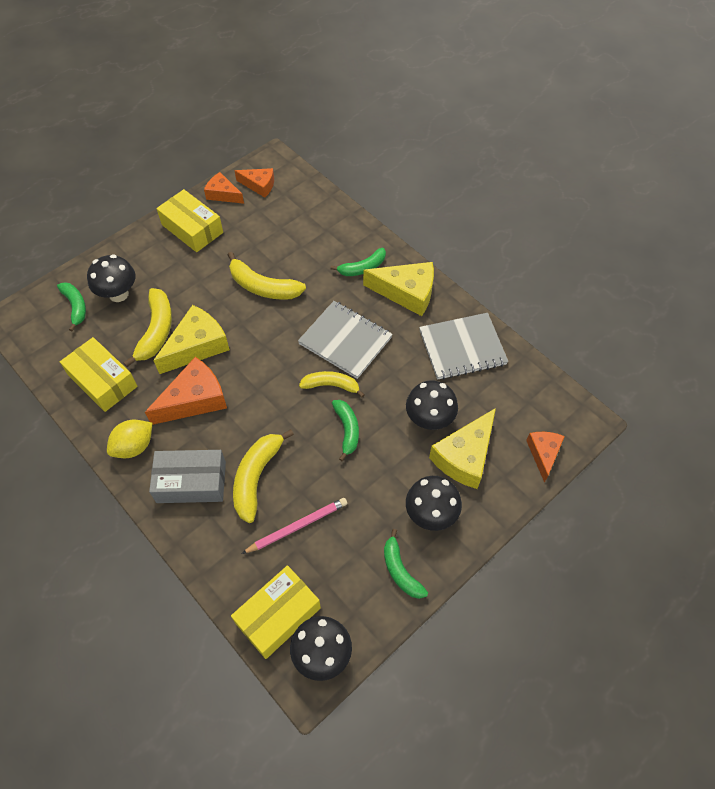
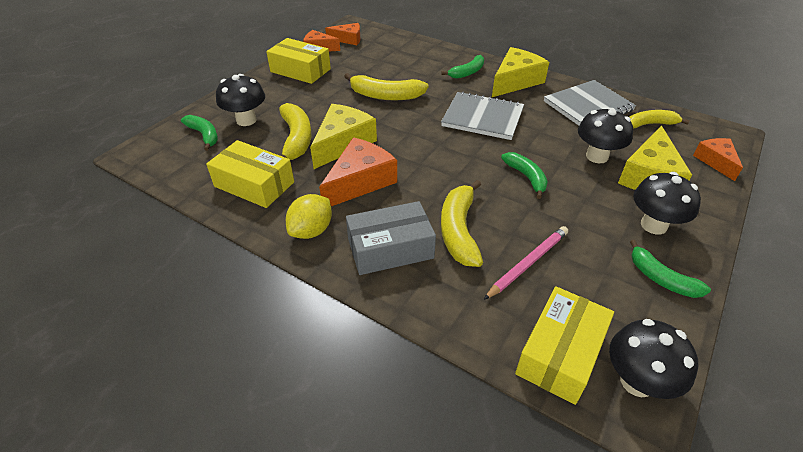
camera: 15 degrees left, 15 degrees down
(331, 385) = (490, 149): yellow banana -> yellow banana (650, 124)
(406, 293) = (515, 81): yellow cheese -> yellow cheese turned 45 degrees counterclockwise

